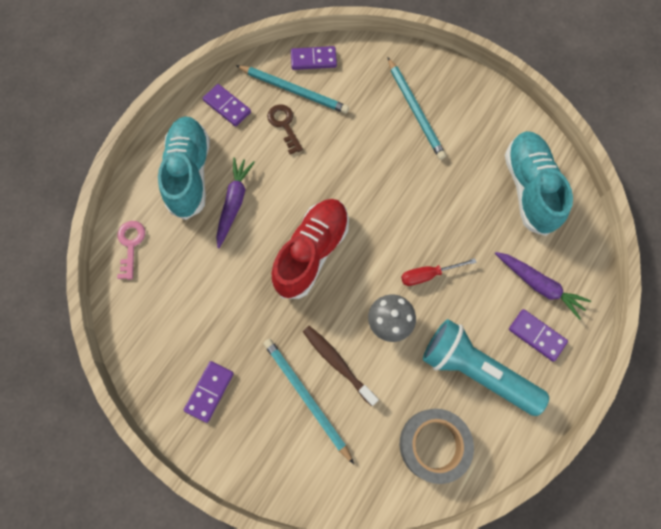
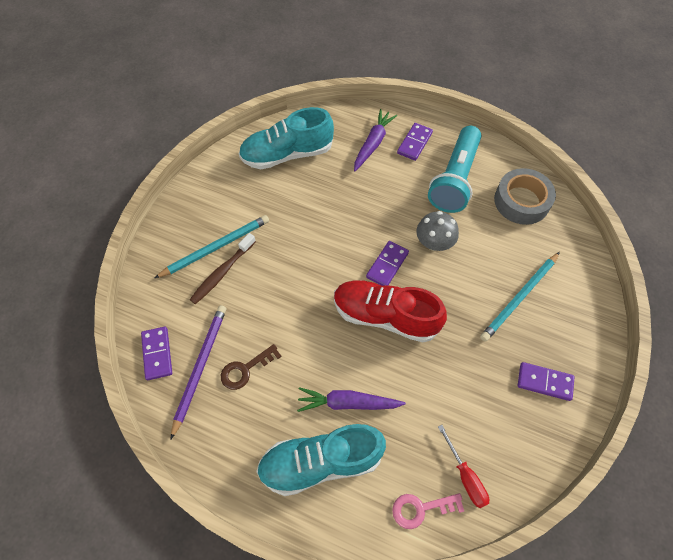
camera: 100 degrees left, 10 degrees down
(227, 106) = (227, 439): purple domino -> purple domino (387, 265)
(294, 91) = (200, 367): turquoise pencil -> purple pencil
(337, 363) = (482, 278): brown toothbrush -> brown toothbrush (222, 273)
(428, 275) = (383, 219): red screwdriver -> red screwdriver (465, 476)

